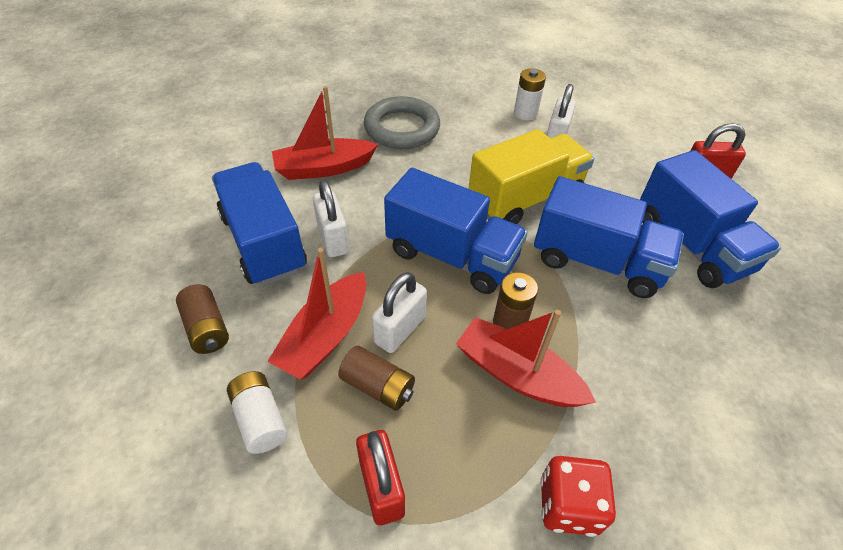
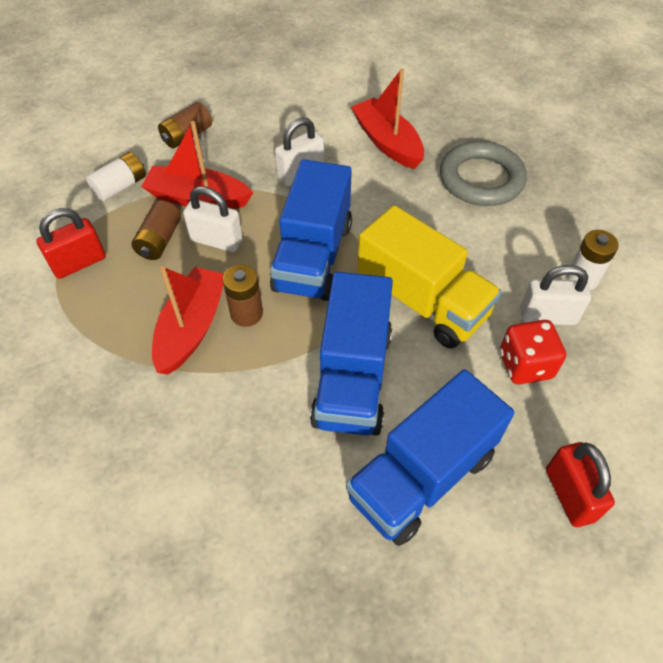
camera: 75 degrees right, 5 degrees up
(263, 242) = (280, 136): blue truck -> none
(568, 505) = (78, 379): red dice -> red dice (525, 365)

